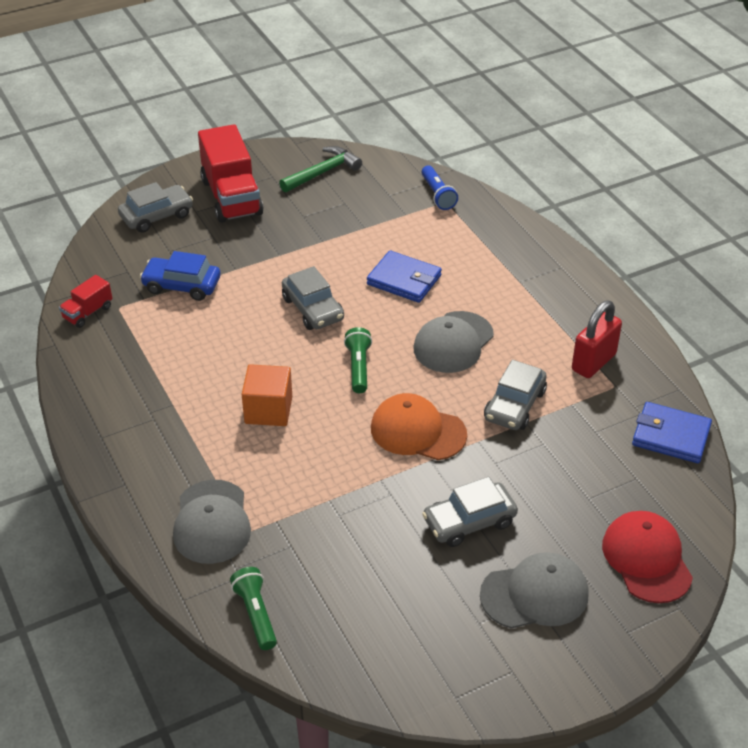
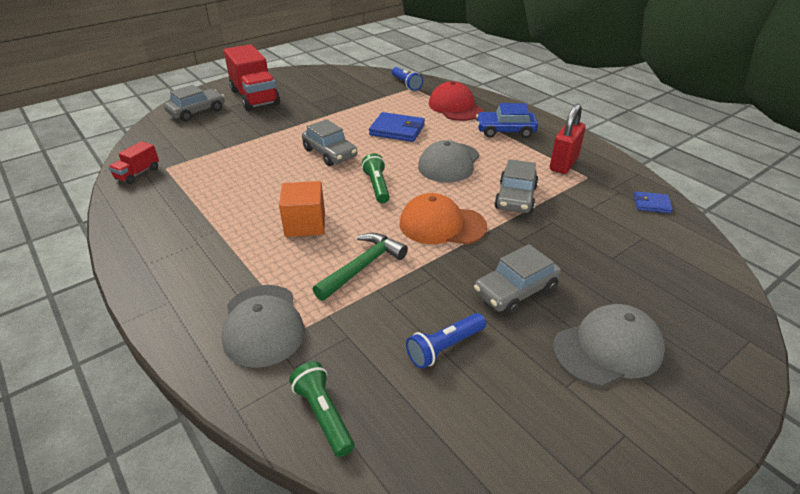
camera: 10 degrees left, 5 degrees down
(182, 286) = (219, 149): blue car -> blue car (505, 131)
(322, 172) = (320, 80): green hammer -> green hammer (362, 267)
(379, 570) = (444, 347): none -> blue flashlight
(646, 559) = (692, 301): red cap -> red cap (455, 107)
(671, 436) = (651, 204): blue wallet -> blue wallet, size x0.56

